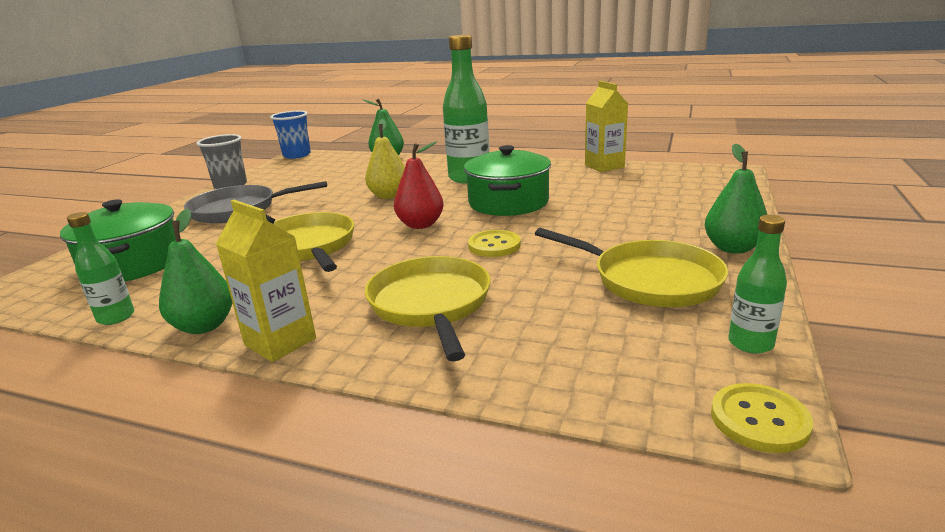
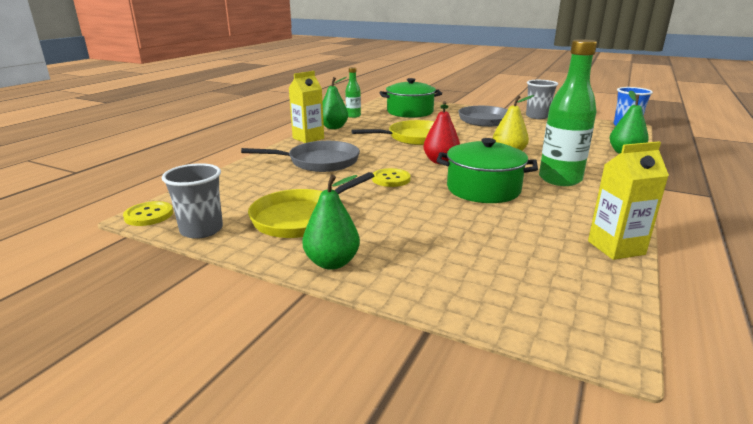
camera: 95 degrees right, 0 degrees up
(431, 304) = (319, 162): yellow pan -> grey pan
(750, 343) = (201, 230): green bottle -> grey cup

